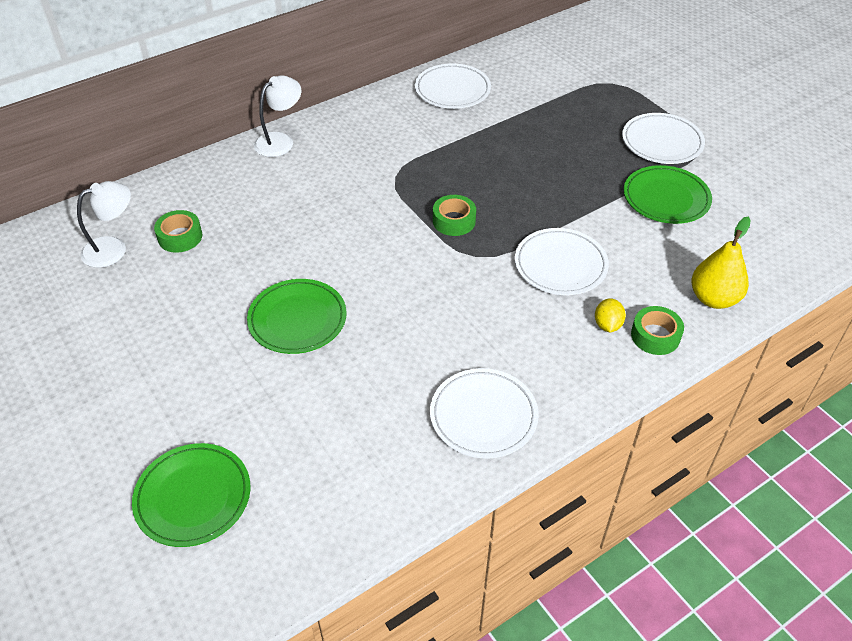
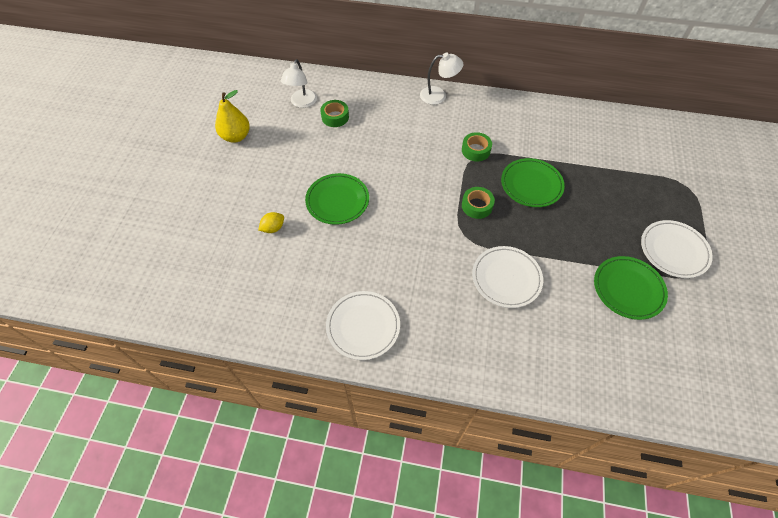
camera: 45 degrees right, 10 degrees up
(113, 248) = (302, 103): white lamp -> white lamp turned 90 degrees clockwise
(193, 497) = (203, 251): green plate -> green plate (531, 185)
(452, 90) = (571, 125): white plate -> none
(607, 325) = (490, 335): yellow lemon -> yellow lemon (273, 228)
(655, 336) = (510, 366): green tape -> green tape (475, 150)
(713, 298) = (577, 376): yellow pear -> yellow pear (236, 136)

